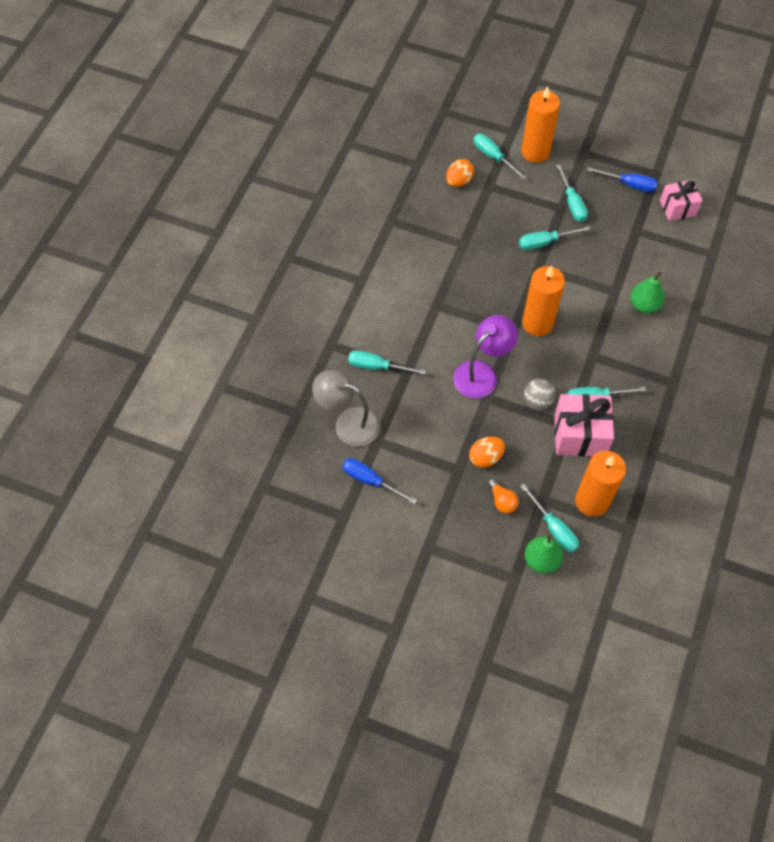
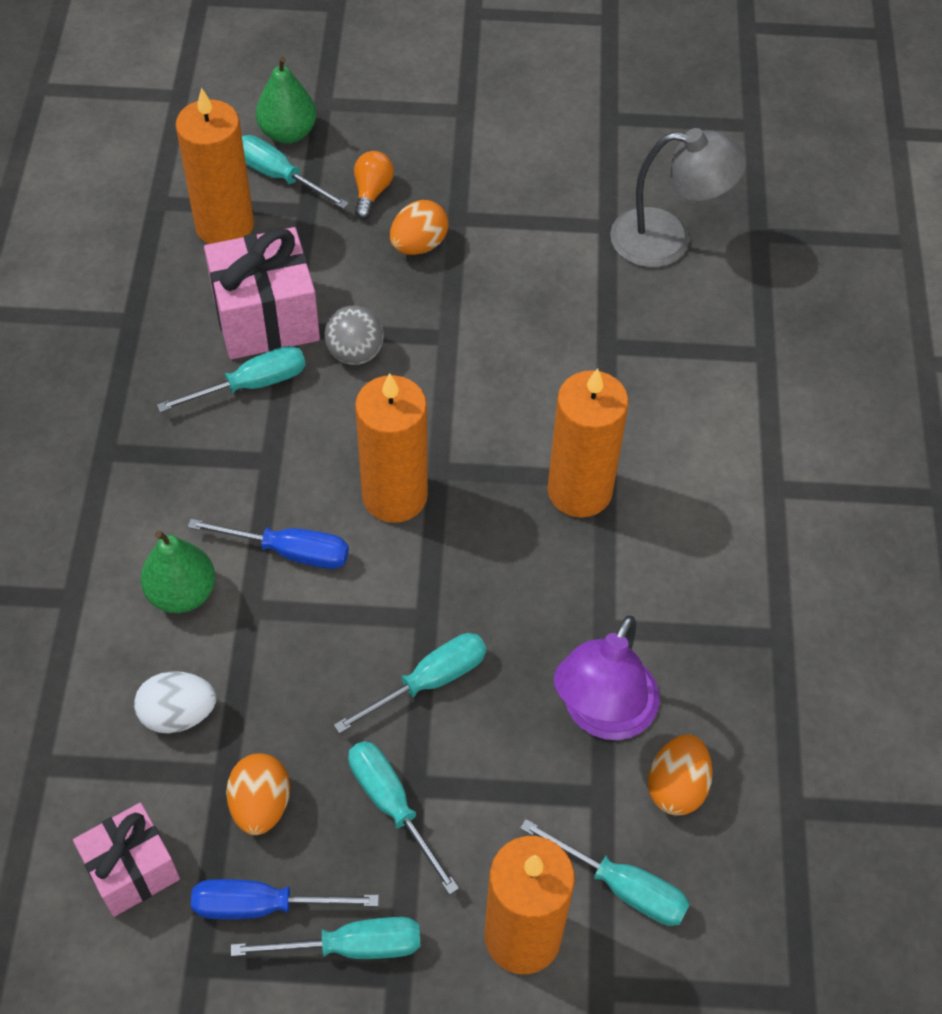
camera: 160 degrees right, 5 degrees down
(370, 481) = (591, 170): blue screwdriver -> blue screwdriver (289, 551)
(377, 367) = (664, 338): turquoise screwdriver -> turquoise screwdriver (351, 946)
(451, 302) = (579, 491): none -> orange candle
(482, 373) = (471, 375): purple lamp -> purple lamp (602, 715)
(502, 501) = (372, 192): orange light bulb -> orange light bulb turned 60 degrees clockwise
(624, 216) = (261, 805): none -> orange egg
(652, 257) = (178, 714): none -> white egg

